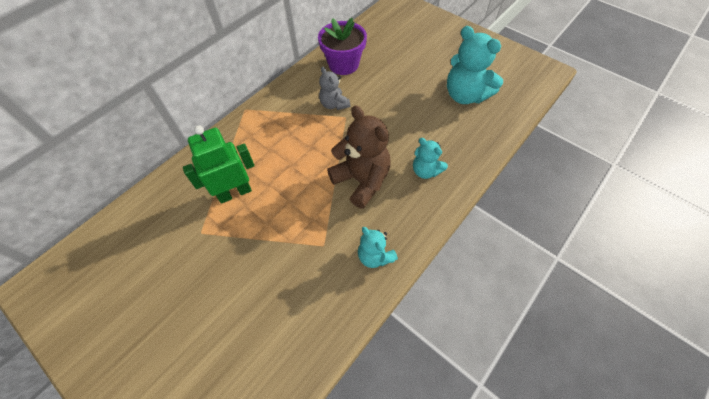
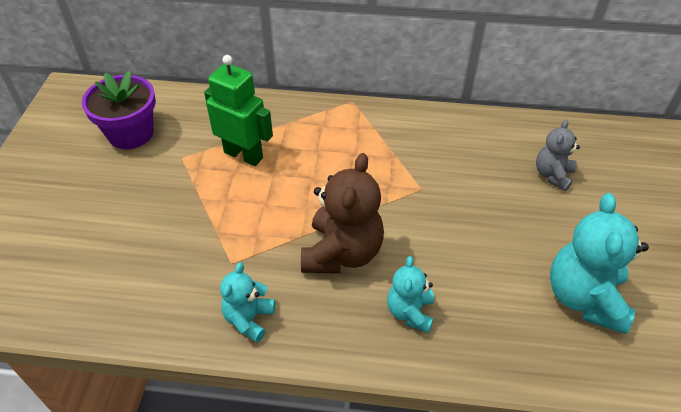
camera: 55 degrees right, 10 degrees down
(334, 104) = (429, 168): grey teddy bear -> grey teddy bear (552, 175)
(343, 64) = (501, 143): purple flower pot -> purple flower pot (131, 133)

